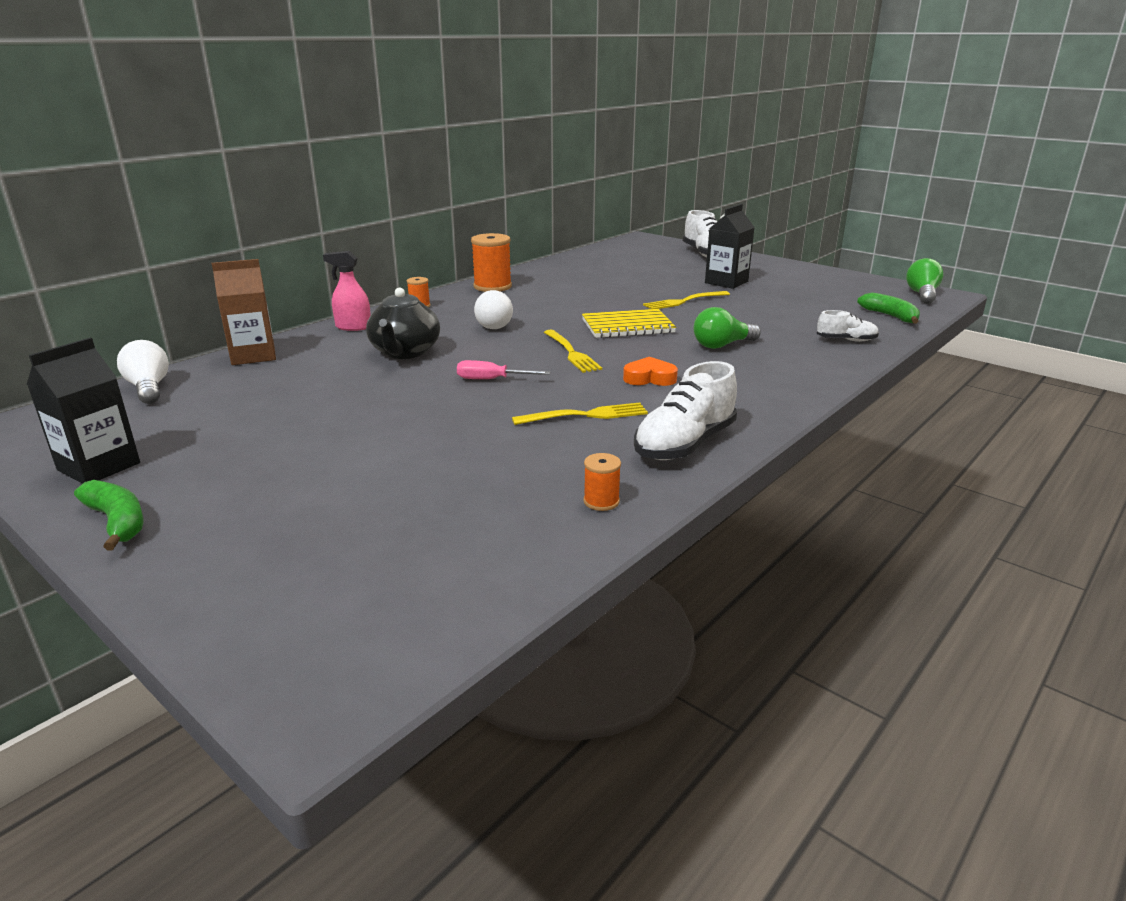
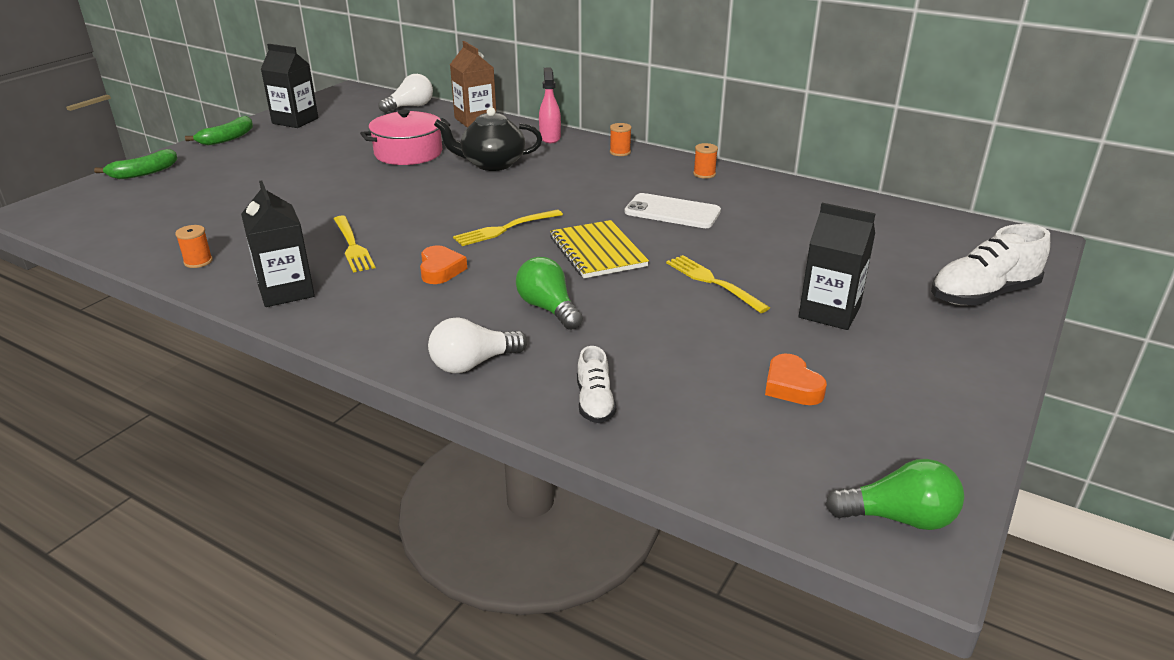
camera: 80 degrees right, 5 degrees up
(331, 390) = (408, 153): none -> pink pot
(491, 379) = (432, 202): pink screwdriver -> none
(492, 286) = (704, 174): orange spool -> orange spool, size x0.52
(492, 324) = (577, 187): white light bulb -> white light bulb (473, 364)
(562, 301) = (672, 212): none -> white phone
(684, 444) = (286, 291): white shoe -> black carton
(813, 298) = (791, 386): none -> orange heart
(890, 316) = (732, 459): green banana -> green banana (144, 173)

